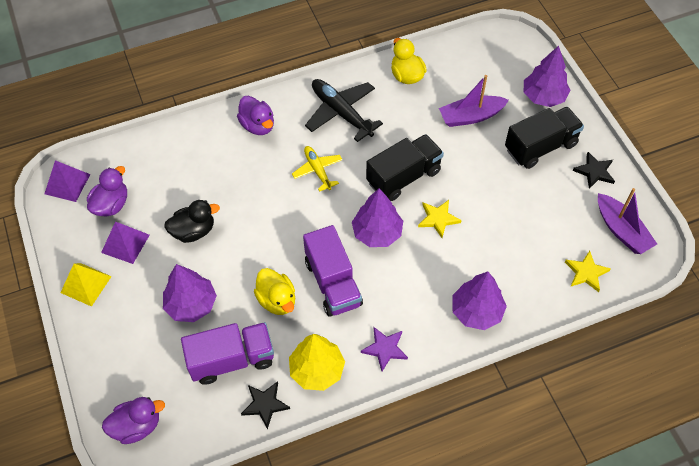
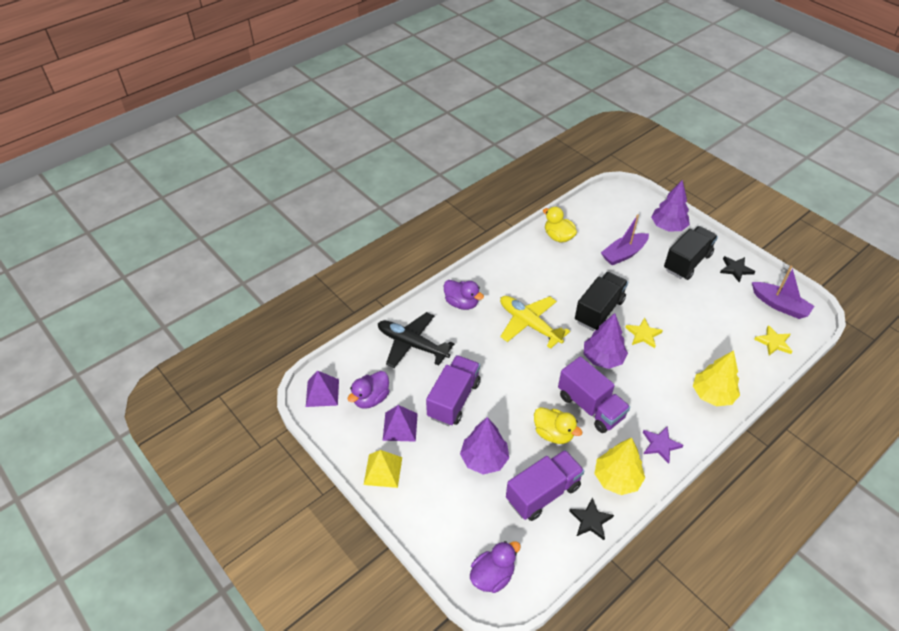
camera: 20 degrees left, 10 degrees down
(111, 205) = (371, 398): purple duck -> purple duck turned 150 degrees counterclockwise
(194, 231) = (453, 399): black duck -> purple truck
(317, 170) = (529, 324): yellow plane -> yellow plane, size x1.64
(341, 113) = (523, 276): black plane -> black plane (412, 344)
(476, 311) = (712, 394): purple tree -> yellow tree

